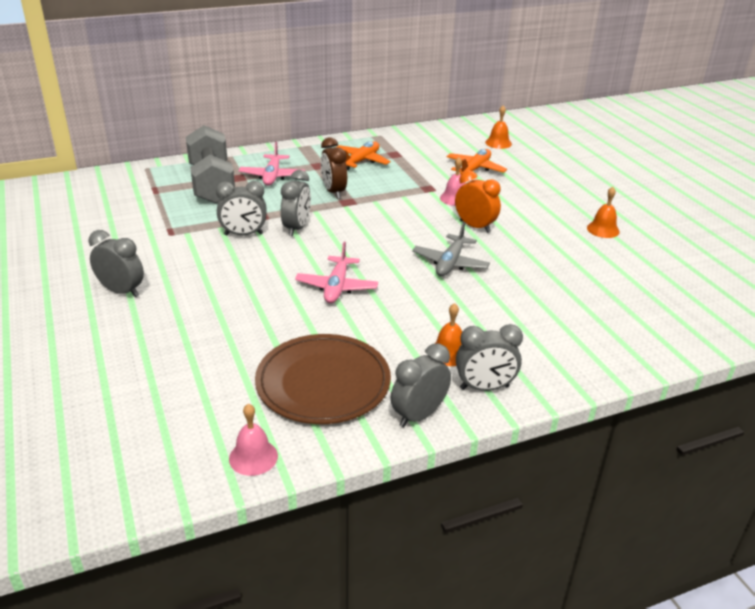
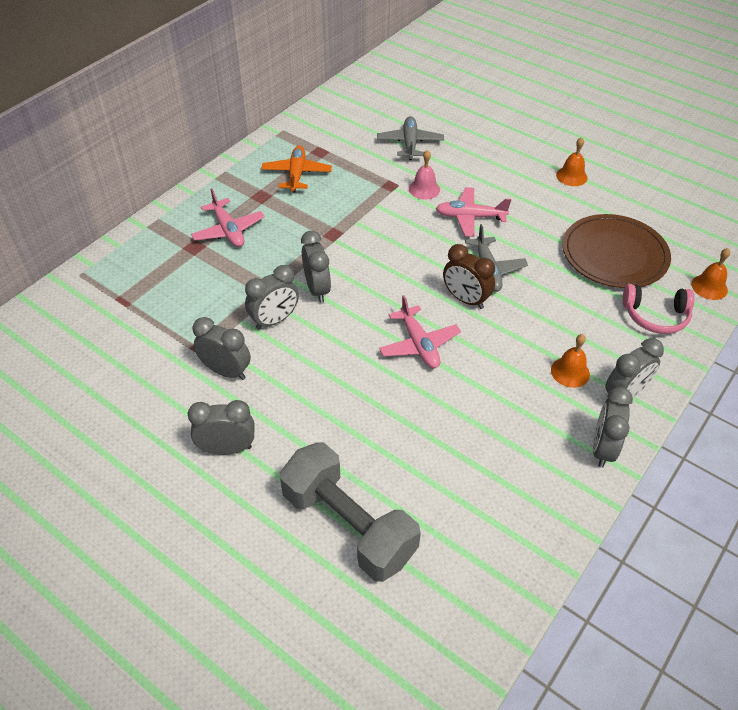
camera: 30 degrees left, 15 degrees up
(175, 250) = (226, 371): none -> grey clock
(212, 183) = (175, 266): grey dumbbell -> grey dumbbell (348, 525)
(253, 457) = (521, 562): pink bell -> none
(323, 383) = (504, 456): brown plate -> brown plate (614, 255)
(333, 192) = (308, 226): brown clock -> brown clock (465, 299)
(475, 169) = (410, 143): orange plane -> grey plane
(475, 226) = (470, 217): orange clock -> pink plane
(498, 143) = (401, 99): orange bell -> orange bell (709, 287)
(580, 347) = (655, 316): none -> pink headphones

